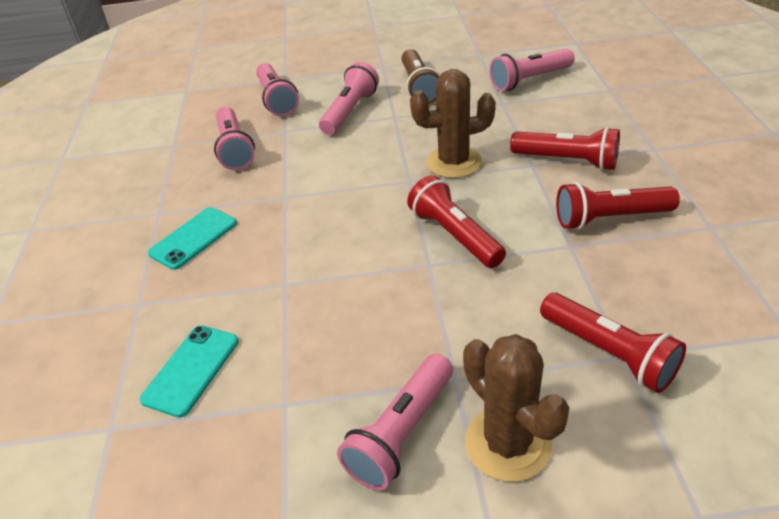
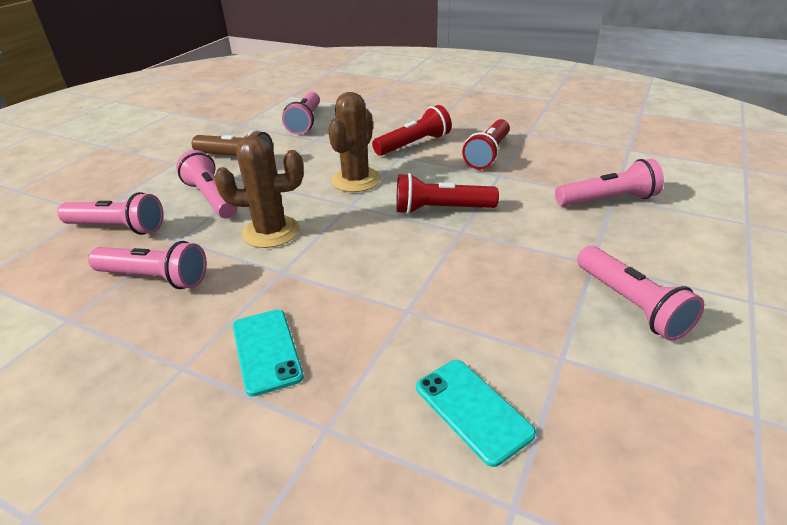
camera: 60 degrees left, 5 degrees down
(507, 443) = (664, 263): brown cactus -> brown cactus (270, 232)
(609, 353) = (608, 200): red flashlight -> pink flashlight

